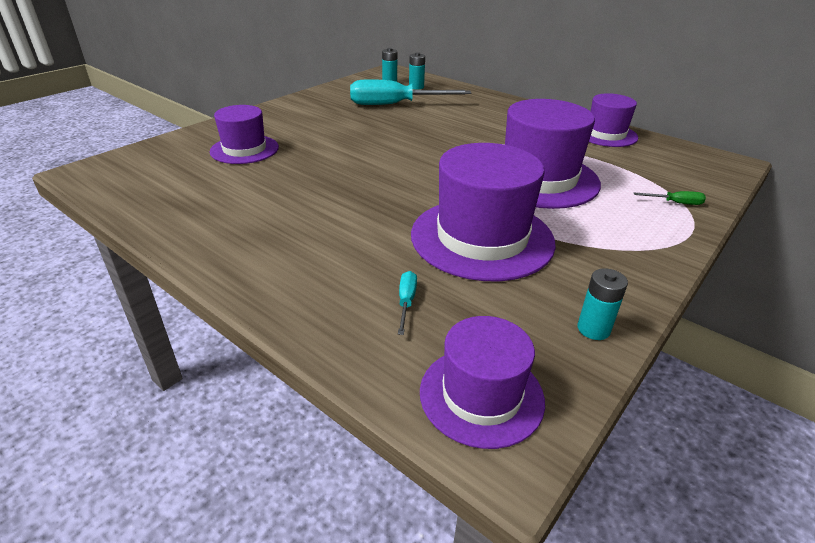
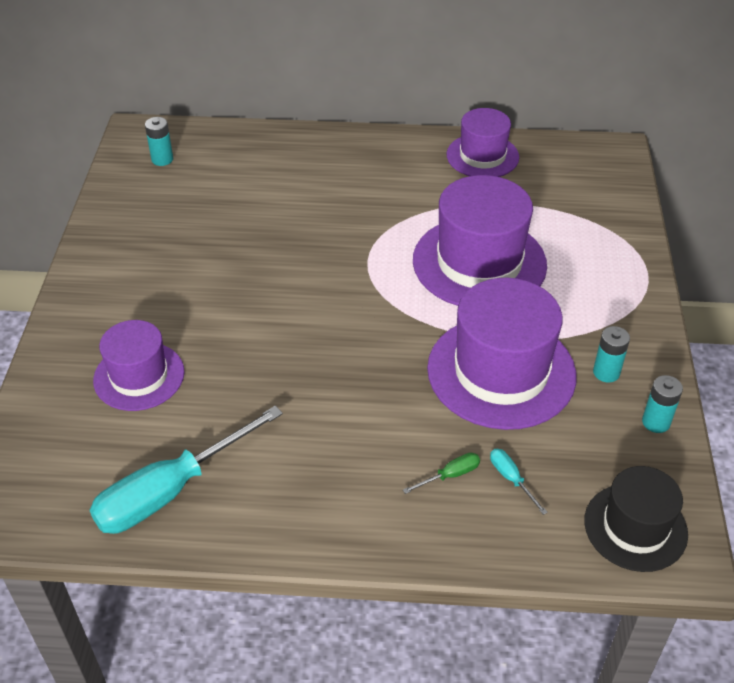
camera: 35 degrees left, 10 degrees up
(395, 104) = (219, 205): turquoise screwdriver -> turquoise screwdriver (170, 491)
(416, 87) = (207, 156): turquoise battery -> turquoise battery (606, 372)
(481, 395) = (635, 527): purple hat -> black hat
(675, 203) = (611, 237): green screwdriver -> green screwdriver (450, 475)

